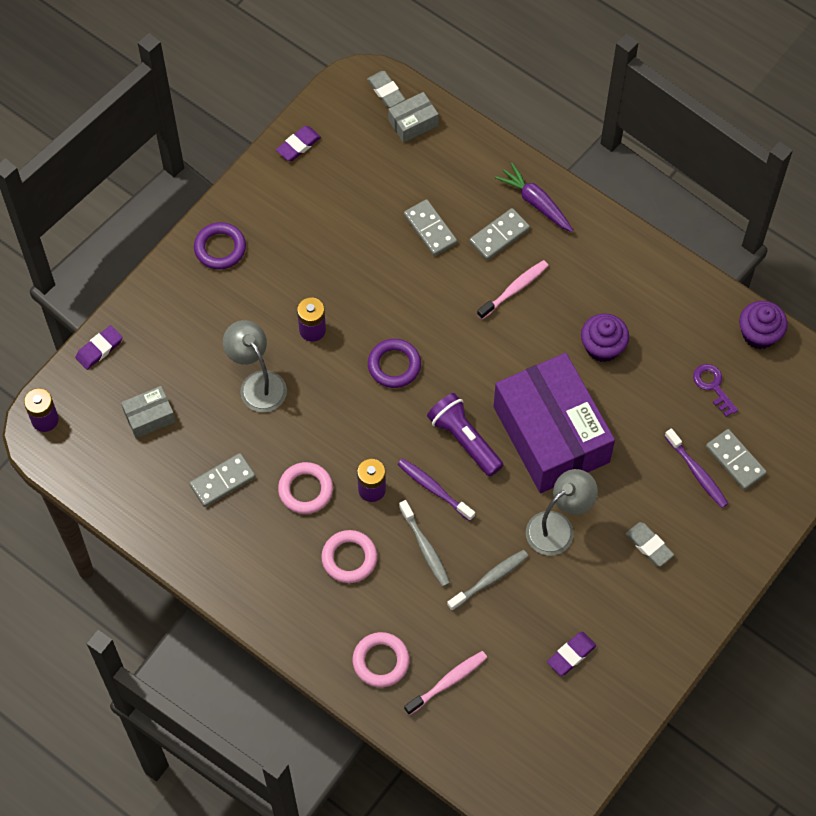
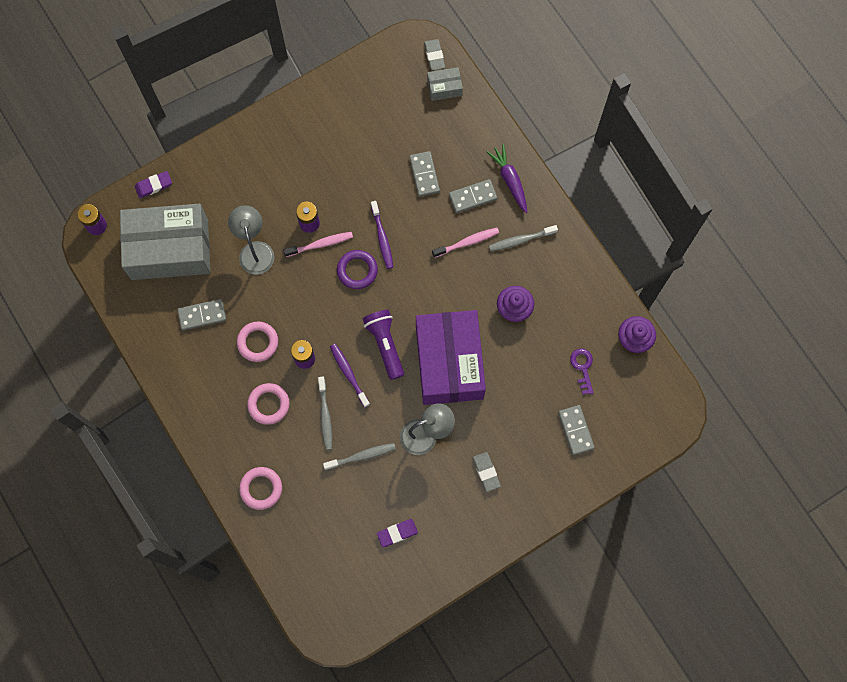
camera: 20 degrees right, 10 degrees up
(149, 416) = (169, 249): grey box -> grey box, size x2.42
(220, 248) = (267, 138): purple ring -> none
(298, 145) = (354, 77): purple eraser -> none
(448, 682) = (302, 521): pink toothbrush -> pink toothbrush (320, 244)
(577, 266) = (520, 240): none -> grey toothbrush
(697, 472) = (544, 429): purple toothbrush -> purple toothbrush (382, 238)

